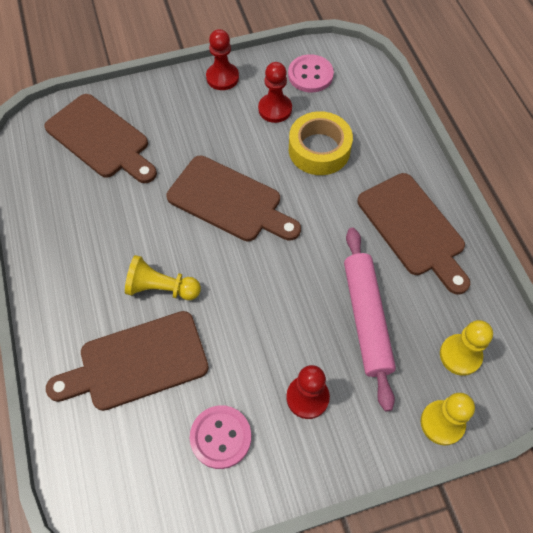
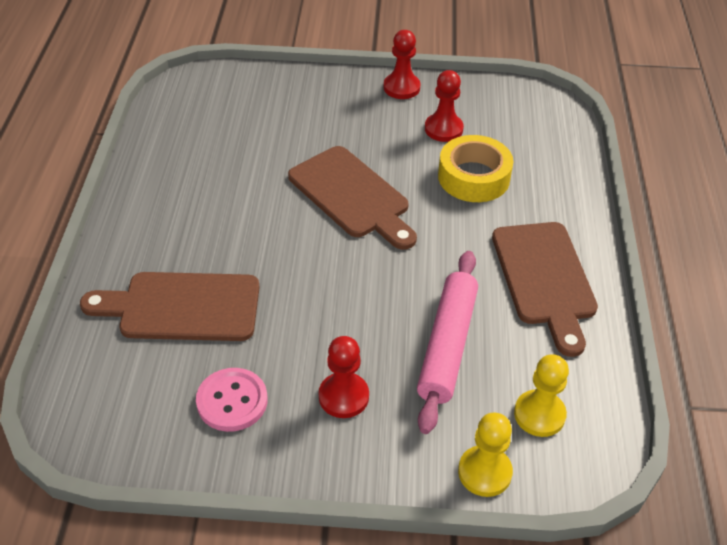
camera: 20 degrees right, 15 degrees down
(101, 139) = (249, 107): brown cutting board -> none
(161, 288) = (241, 250): yellow pawn -> none
(310, 75) = (498, 109): pink button -> none

